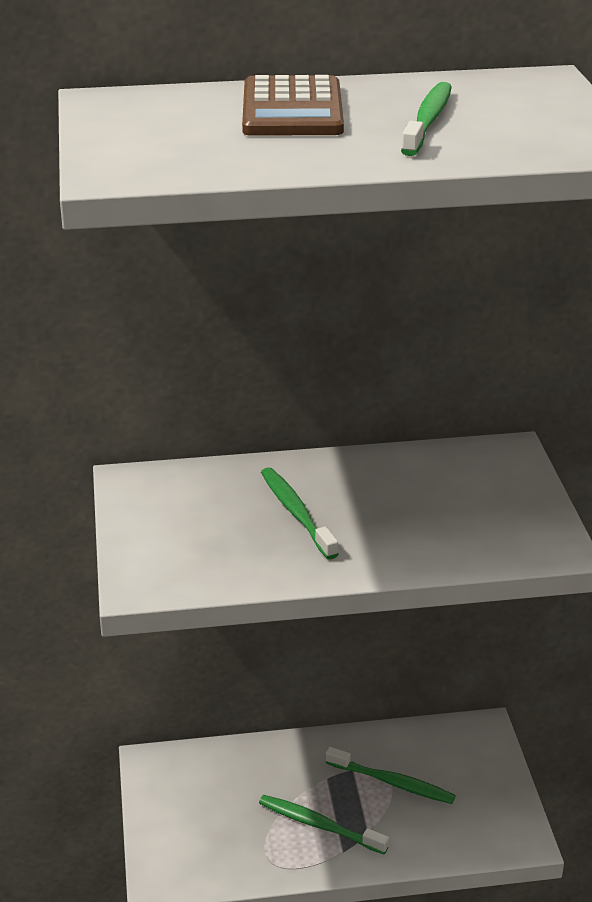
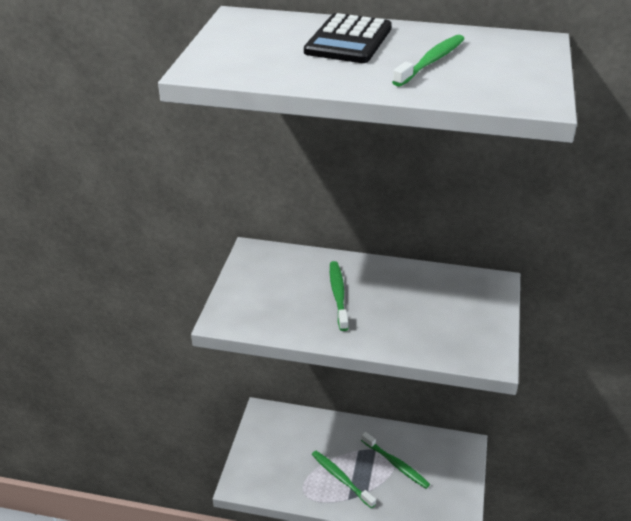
camera: 20 degrees right, 5 degrees up
(292, 109) = (348, 40): brown calculator -> black calculator

